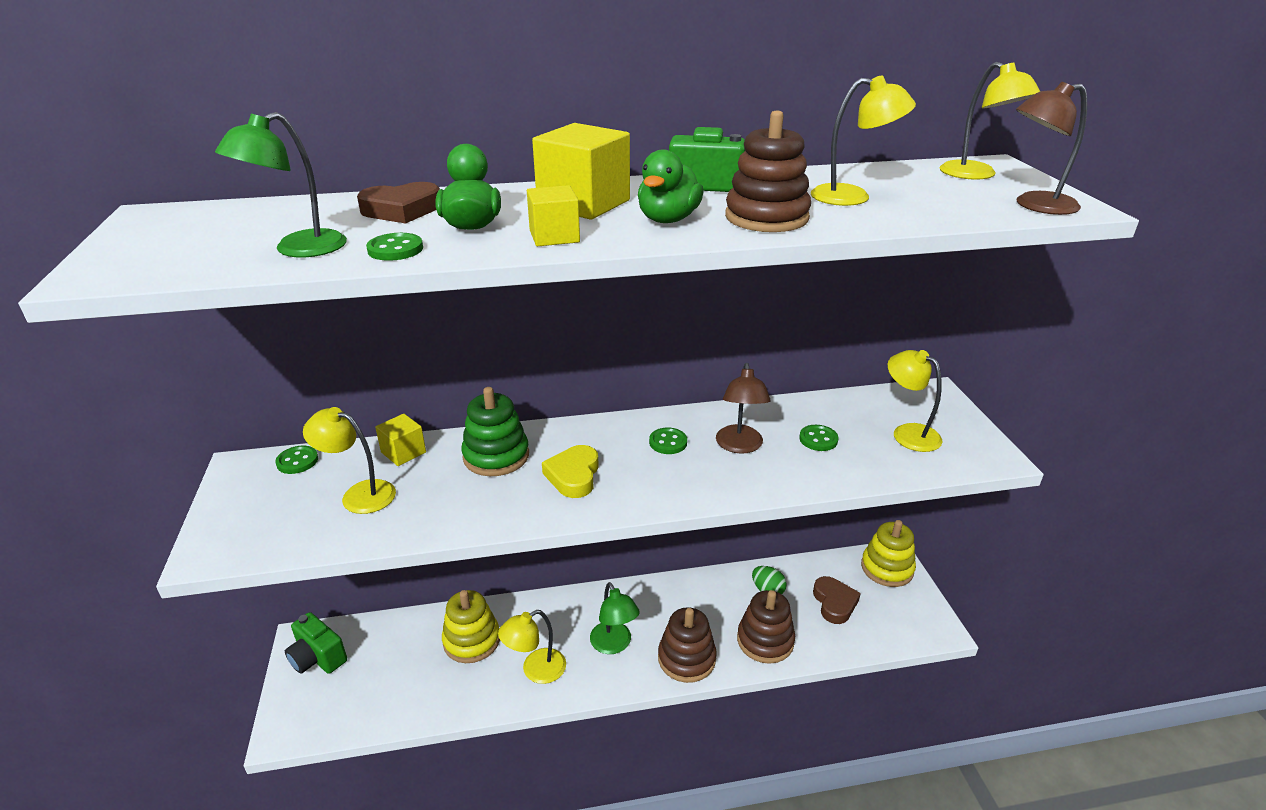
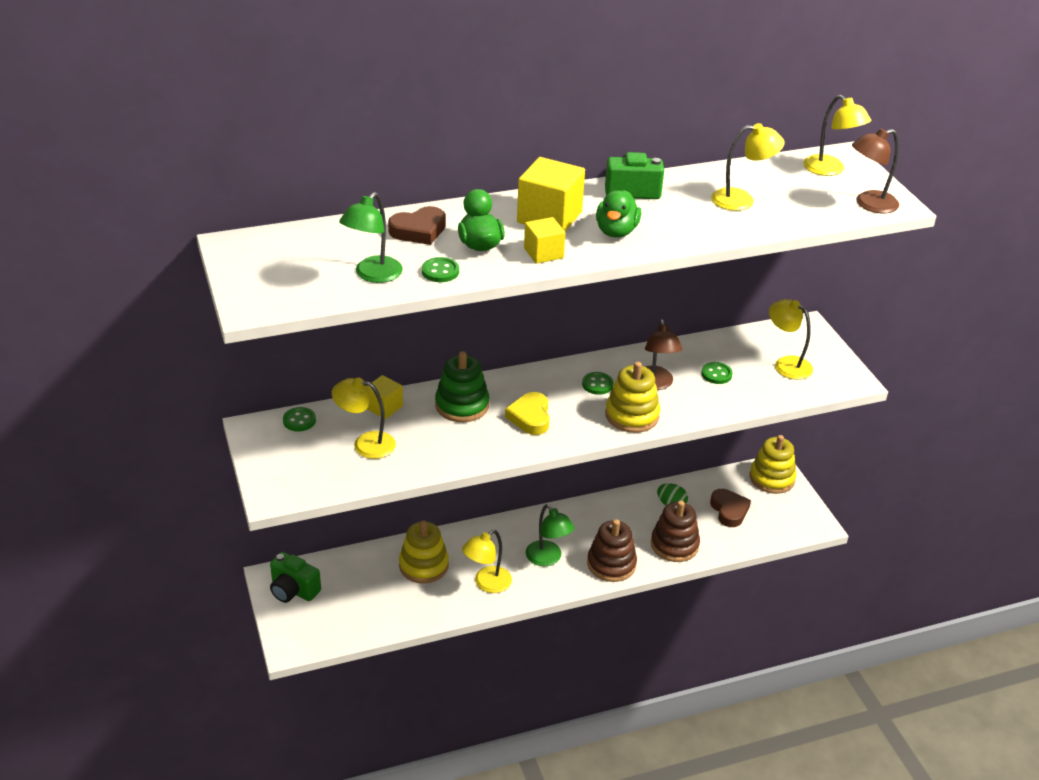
camera: 10 degrees left, 5 degrees up
(702, 482) = (632, 415): none -> yellow stacking toy
(766, 217) = (684, 226): brown stacking toy -> none

